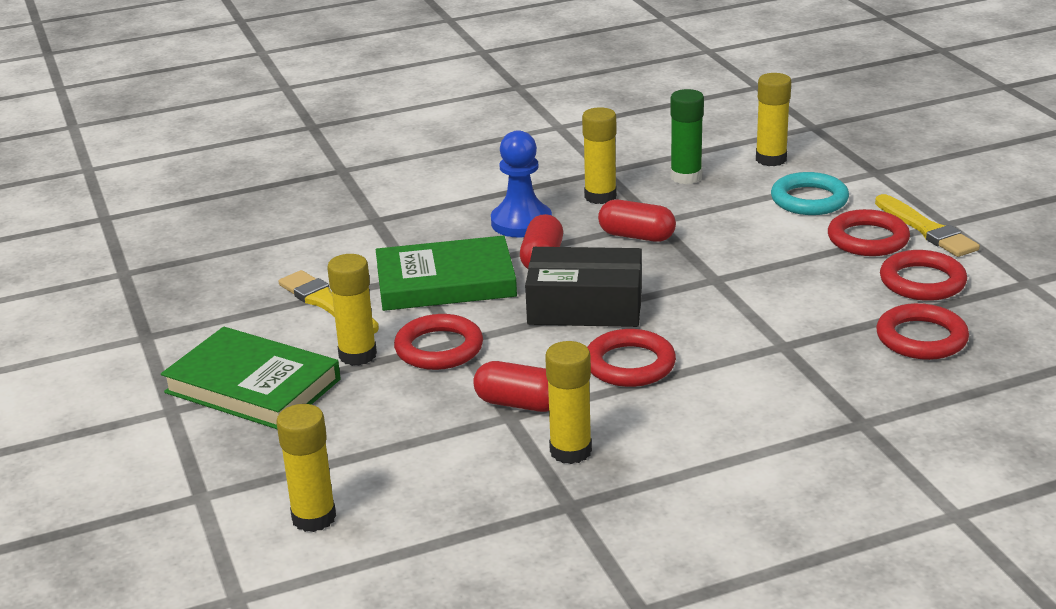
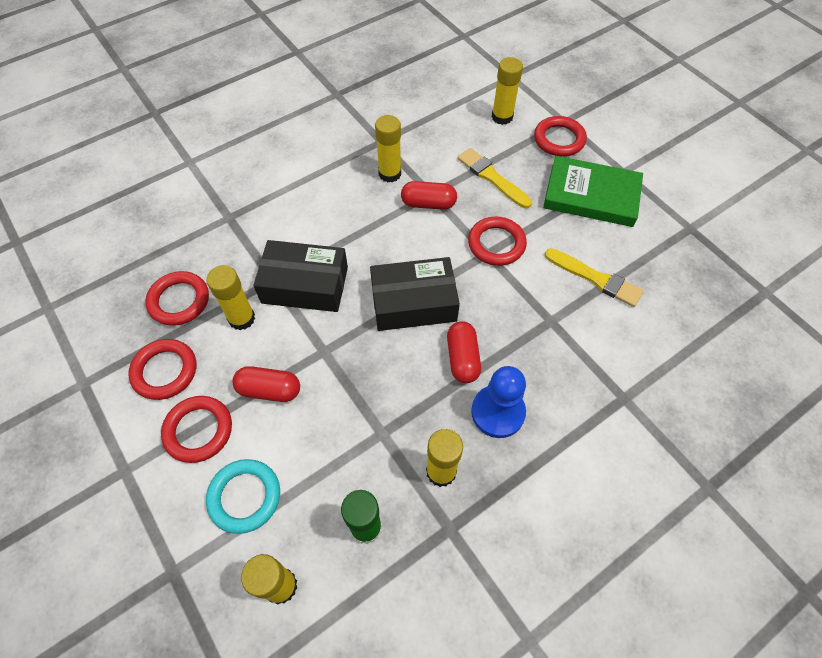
camera: 165 degrees right, 30 degrees up
(357, 355) = (544, 230): yellow glue stick -> yellow glue stick (242, 318)
(445, 281) = (524, 317): green book -> none
(630, 364) = (370, 246): red ring -> red ring (559, 139)
(636, 236) = (394, 405): red capsule -> red capsule (269, 390)
(735, 336) = (305, 285): none -> black box
(926, 229) = (145, 456): yellow brush -> yellow brush (492, 177)

